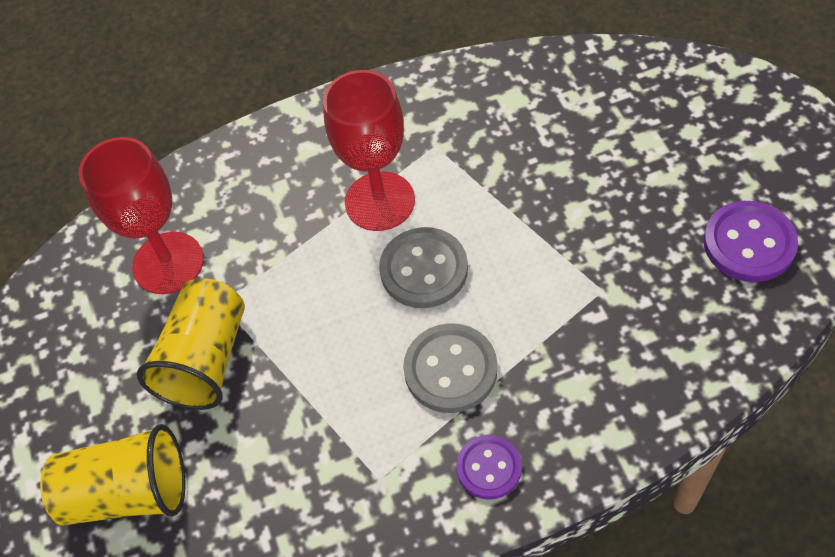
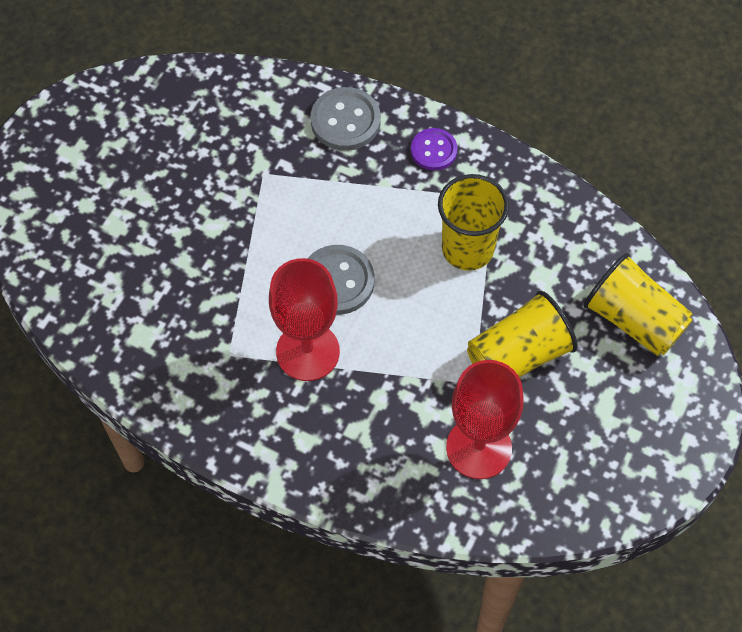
camera: 140 degrees left, 5 degrees up
(348, 406) = (467, 249): none -> yellow cup
(450, 370) = (393, 213): grey button -> grey button (345, 121)
(749, 243) = (160, 120): purple button -> none

